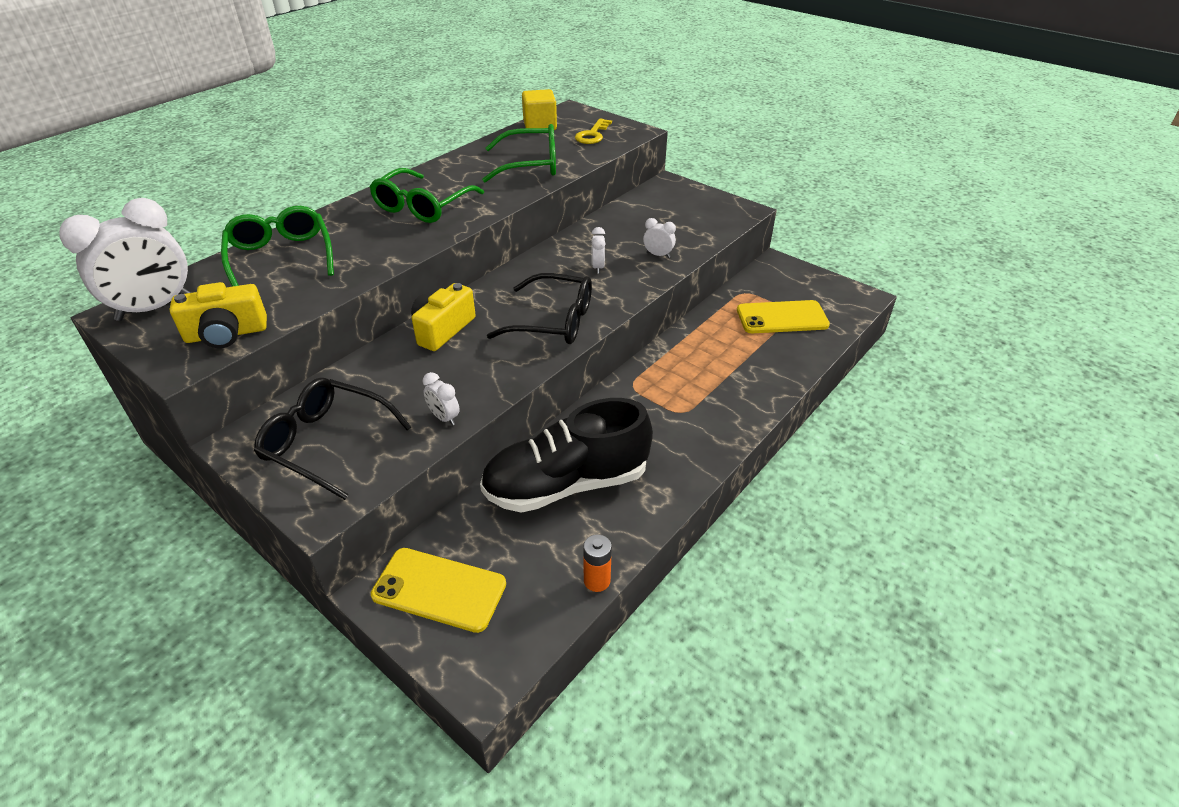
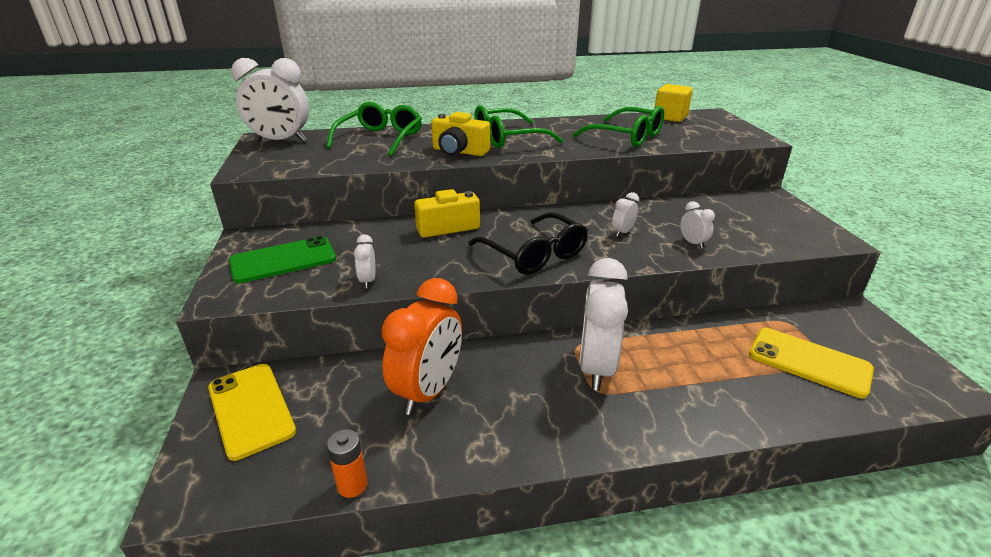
camera: 40 degrees right, 10 degrees down
(226, 334) = (289, 165): yellow camera -> yellow camera (459, 152)
(325, 442) = (283, 260): black glasses -> green phone
(566, 484) = (428, 391): black shoe -> orange clock
(592, 135) = (710, 132): yellow key -> none
(663, 395) = (596, 367): none -> white clock

